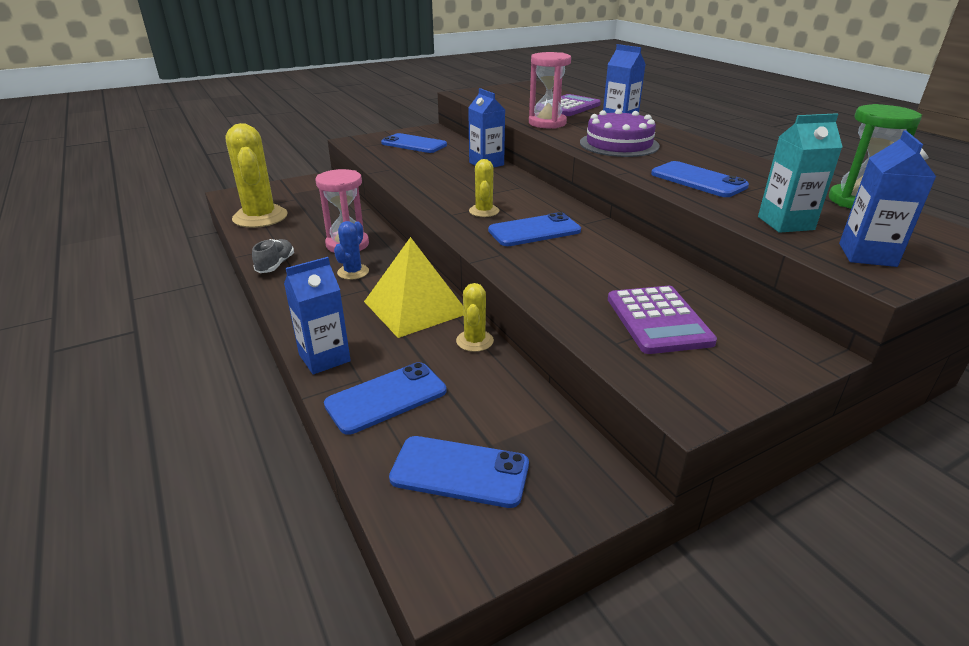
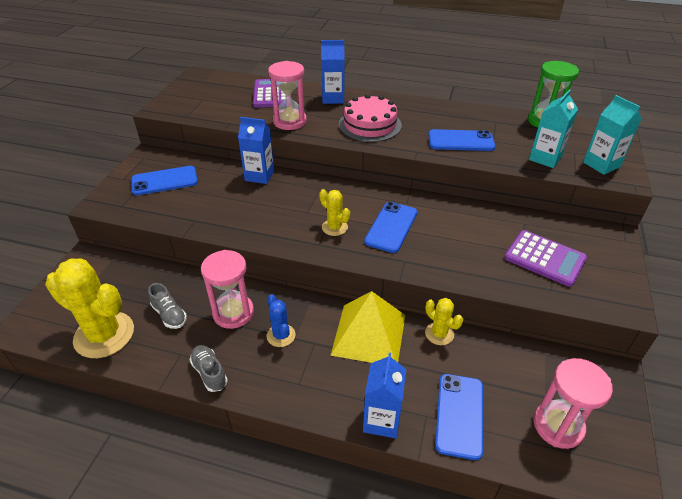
camera: 45 degrees left, 10 degrees up
(310, 226) = (169, 315): none -> grey shoe
(460, 471) = (558, 426): blue phone -> pink hourglass
(619, 144) = (370, 125): purple cake -> pink cake
(867, 255) = (601, 164): blue carton -> turquoise carton

